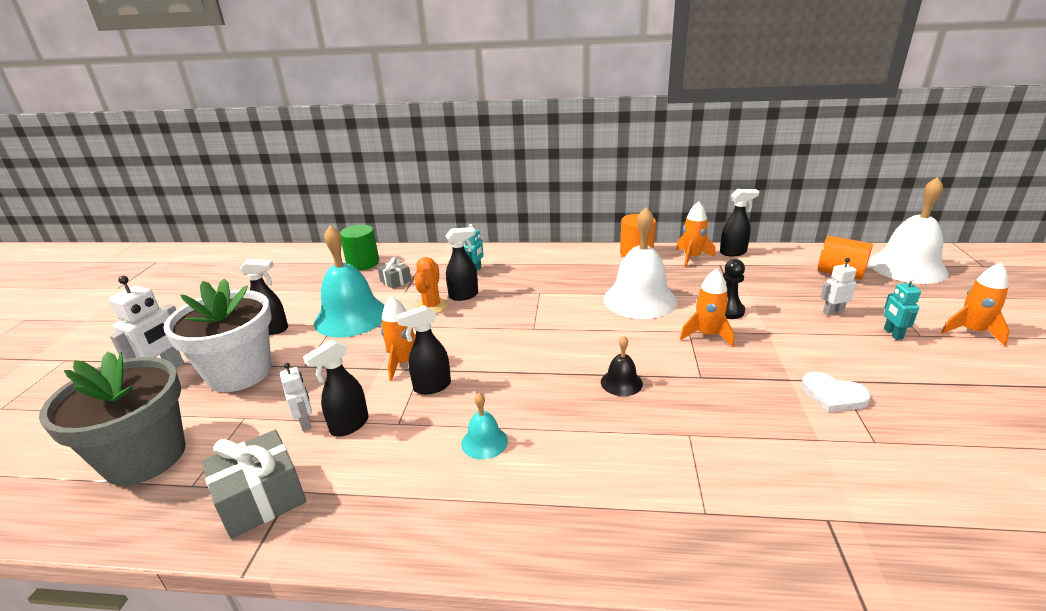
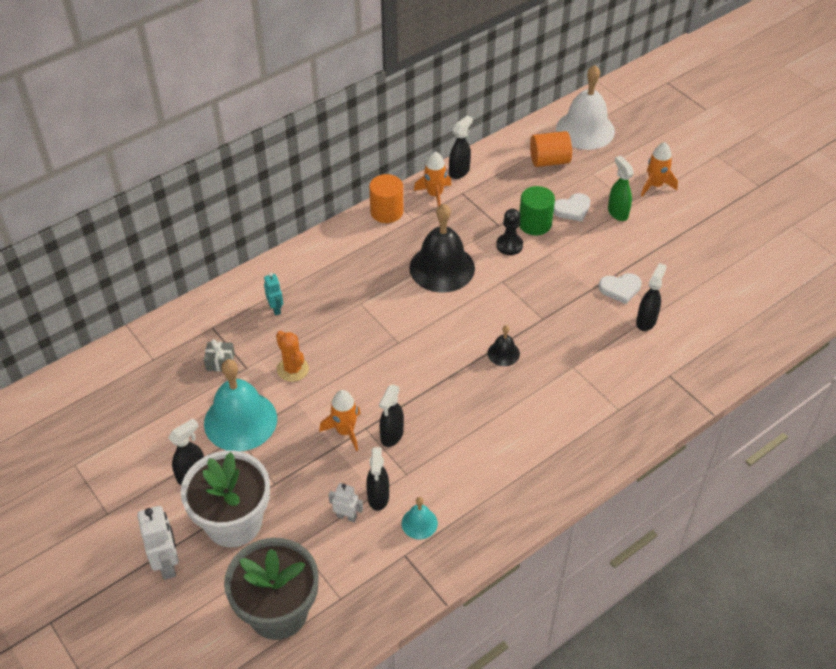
camera: 45 degrees left, 20 degrees up
(261, 498) = (395, 571): grey gift -> none
(363, 263) = (154, 360): green cylinder -> green cylinder (535, 224)
(464, 295) = (304, 342): black spray bottle -> black spray bottle (646, 321)
(484, 442) = (472, 448): turquoise bell -> turquoise bell (419, 523)
(640, 299) = (442, 268): white bell -> black bell
(707, 335) = (516, 278): orange rocket -> none
(833, 312) = (572, 209): white robot -> white heart
(892, 334) = (617, 212): turquoise robot -> green spray bottle

